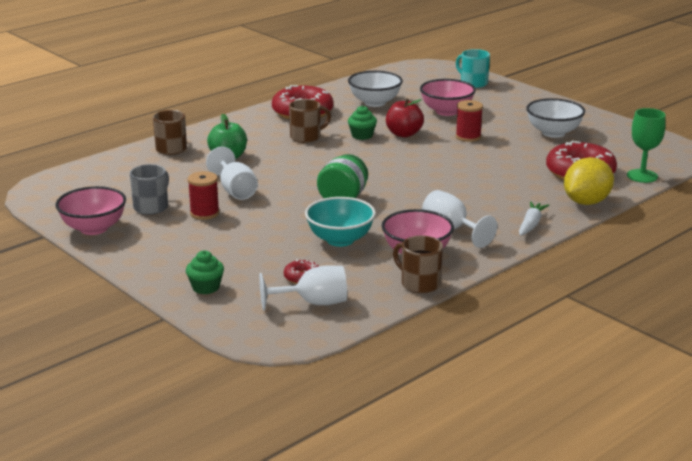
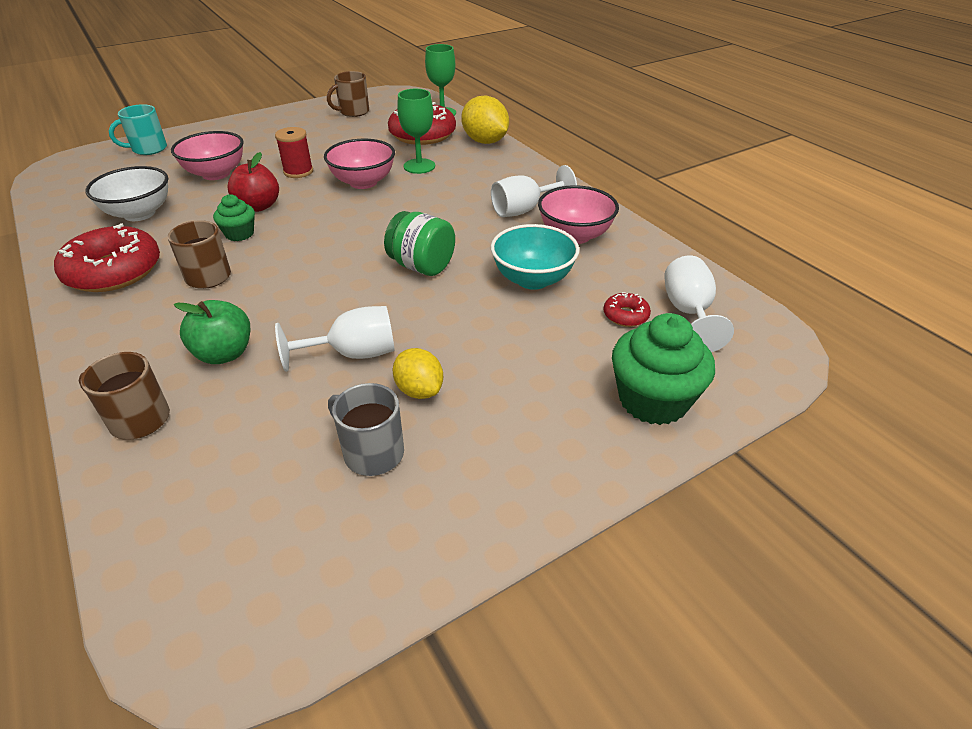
camera: 80 degrees left, 15 degrees up
(93, 228) = (431, 538): pink bowl -> pink bowl (363, 182)
(204, 213) = (419, 390): red spool -> yellow lemon
(206, 287) = (653, 400): green cupcake -> green cupcake, size x1.80
(419, 284) = (641, 242): brown mug -> brown mug (353, 112)
(509, 179) = (419, 166): none -> green goblet
(531, 224) = (523, 171): white carrot -> none
(553, 133) = (322, 131): white bowl -> none

